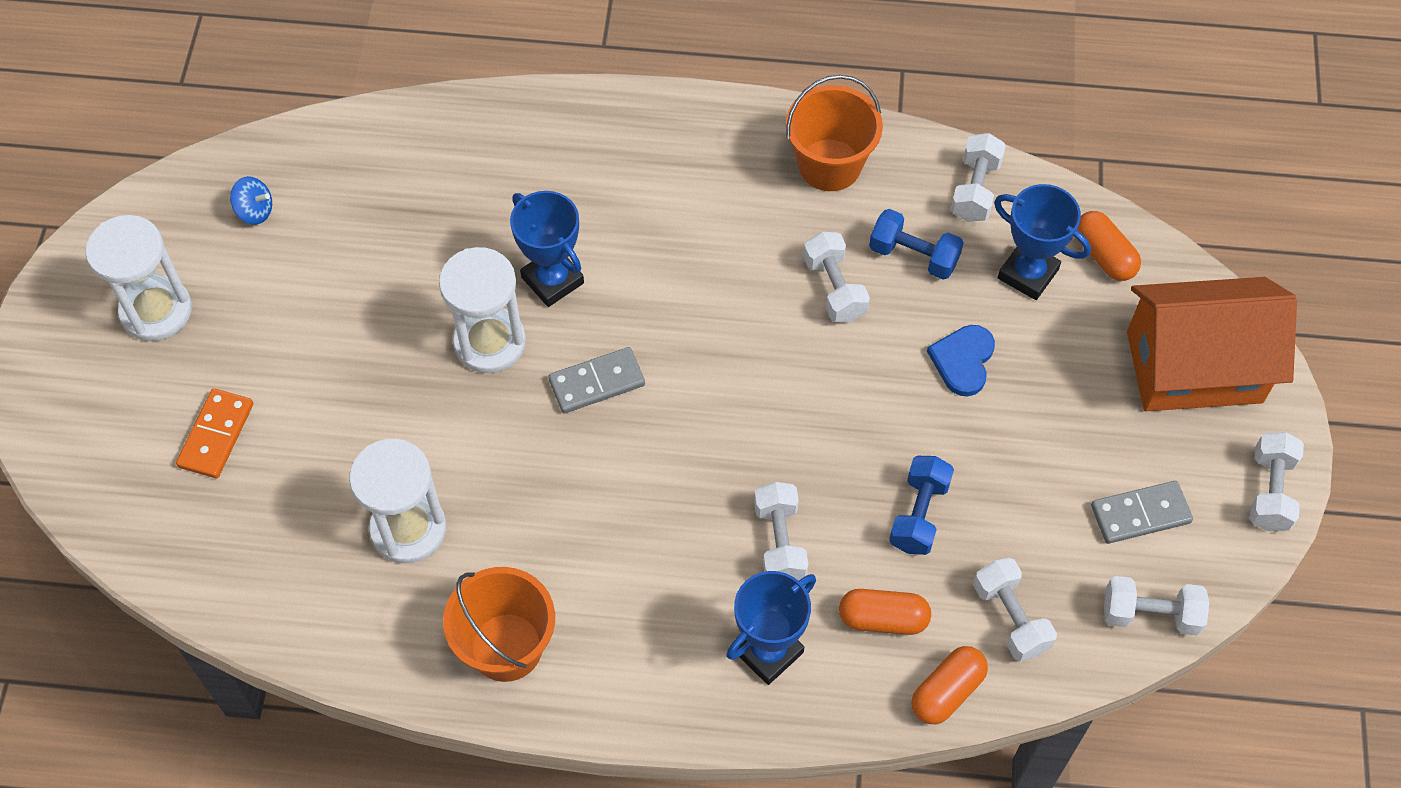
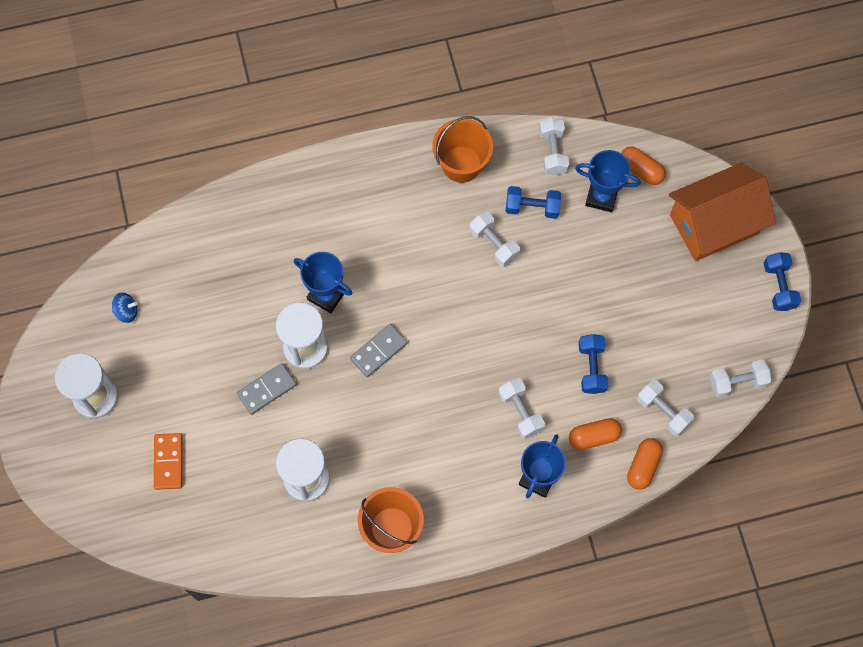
camera: 20 degrees left, 10 degrees up
(963, 361) = (583, 265): blue heart -> none
(1140, 514) = (713, 324): grey domino -> grey domino (267, 389)
(1270, 491) = (778, 286): white dumbbell -> blue dumbbell

